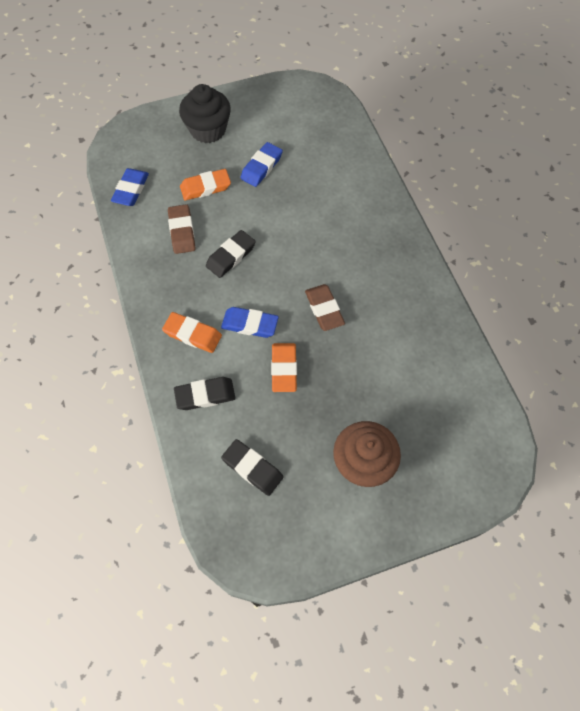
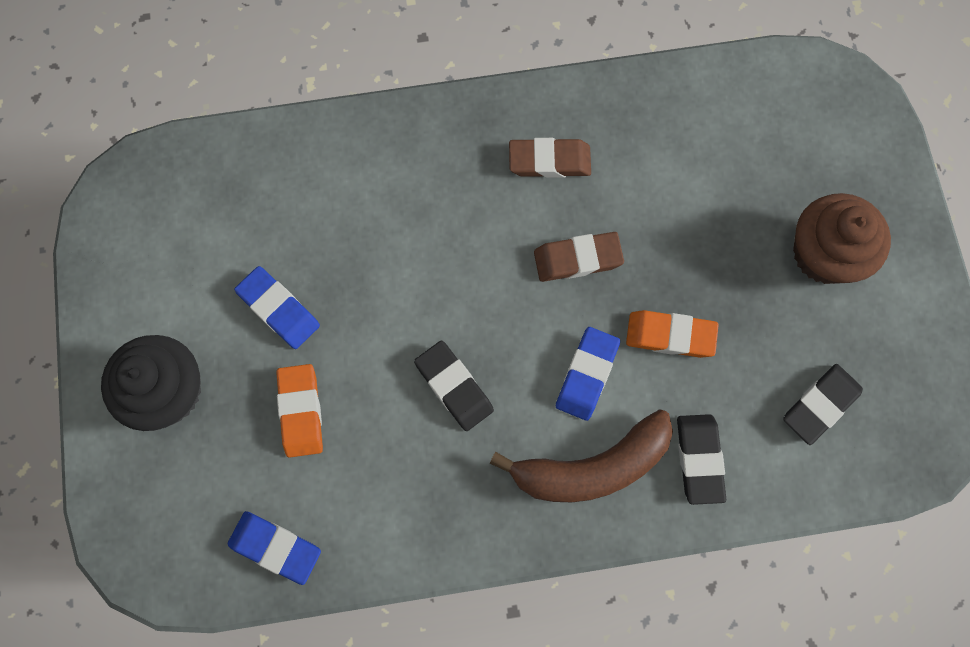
camera: 80 degrees left, 10 degrees up
(182, 231) = (387, 463): brown eraser -> brown eraser (549, 161)
(192, 334) = (591, 467): orange eraser -> brown banana

